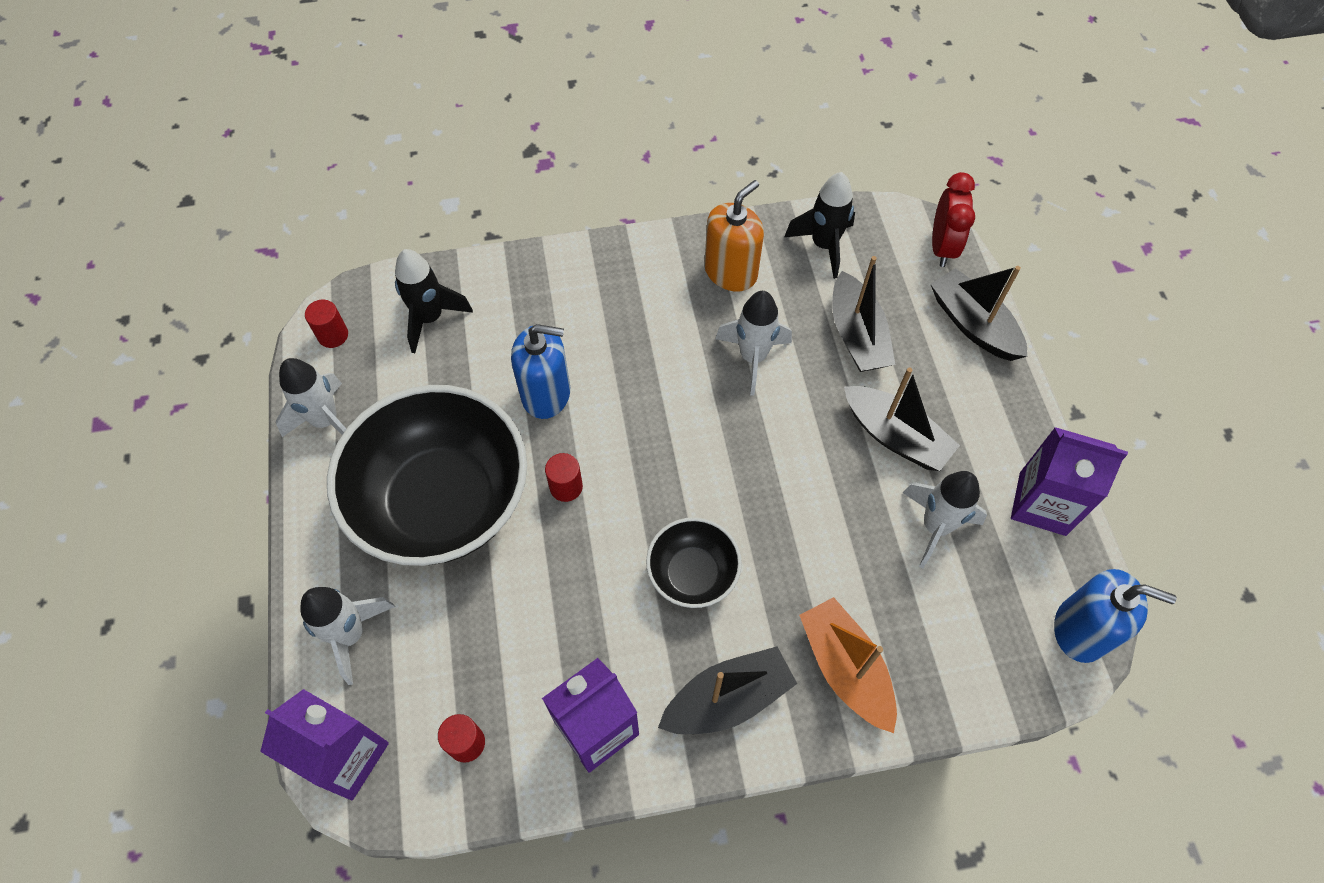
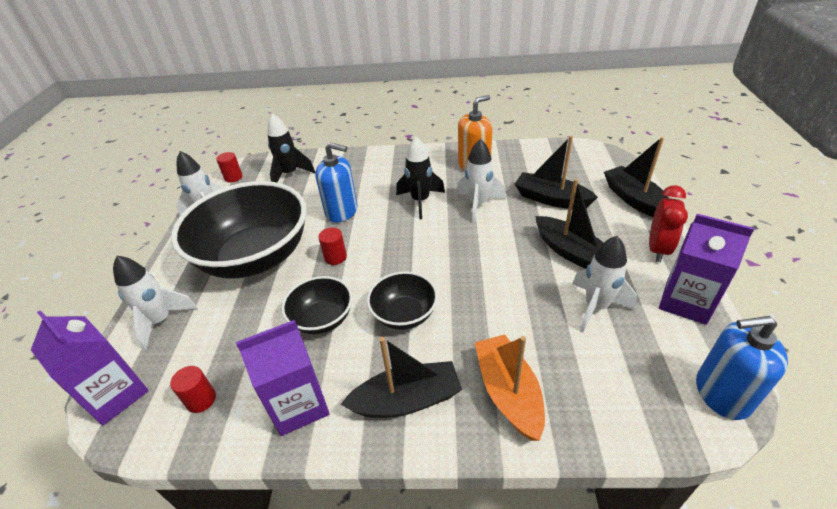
camera: 15 degrees right, 20 degrees down
(583, 597) = (322, 319): none -> black bowl
(823, 246) = (536, 158): black rocket -> black rocket (420, 201)
(857, 335) = (551, 199): black boat -> black boat turned 120 degrees clockwise
(942, 247) = (615, 162): red clock -> red clock (657, 249)
(1080, 630) = (722, 393): blue soap dispenser -> blue soap dispenser turned 150 degrees clockwise

